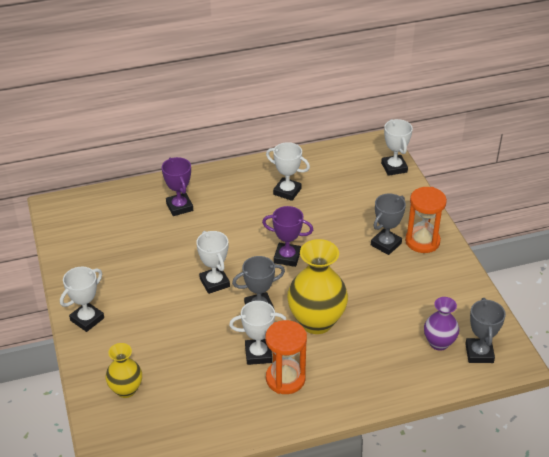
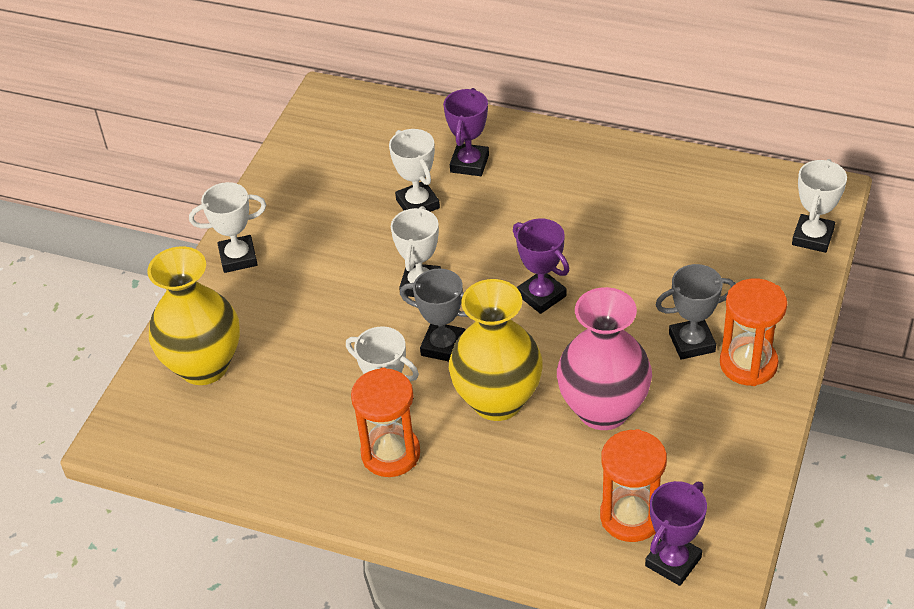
camera: 40 degrees right, 5 degrees up
(126, 390) = (204, 366): yellow vase -> yellow vase, size x1.75
(287, 191) = (626, 204): white trophy -> white trophy (418, 204)
(374, 298) = (603, 410): none -> pink vase
(439, 343) = (631, 516): purple vase -> orange hourglass
(479, 353) = (673, 561): grey trophy -> purple trophy

